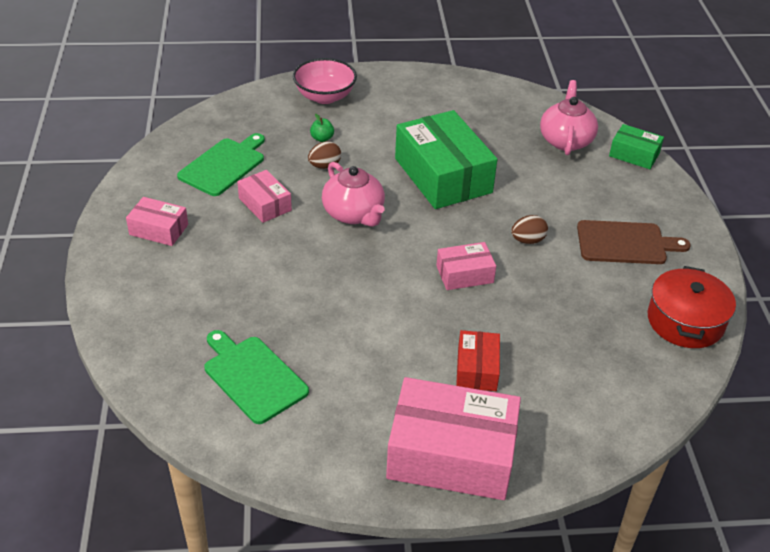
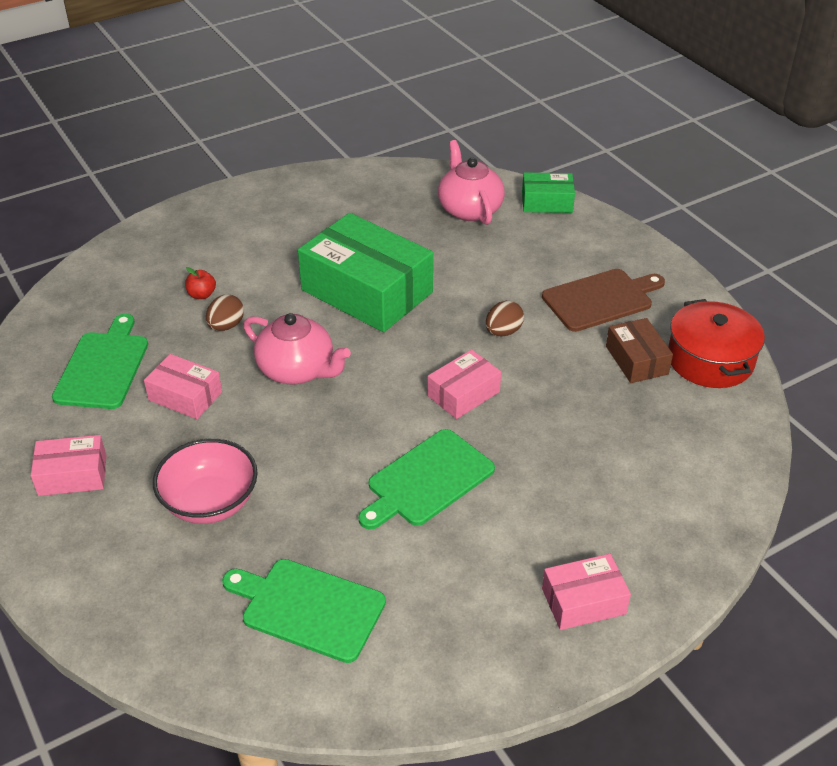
camera: 25 degrees left, 0 degrees up
(322, 138) = (202, 295): green apple -> red apple
(325, 96) = (172, 244): pink bowl -> pink bowl (210, 502)
(394, 325) = (427, 480): none -> green cutting board
(451, 455) = (583, 601): pink box -> pink box, size x0.50
(477, 369) = (546, 494): red box -> none
(621, 299) = (636, 360): none -> brown box

